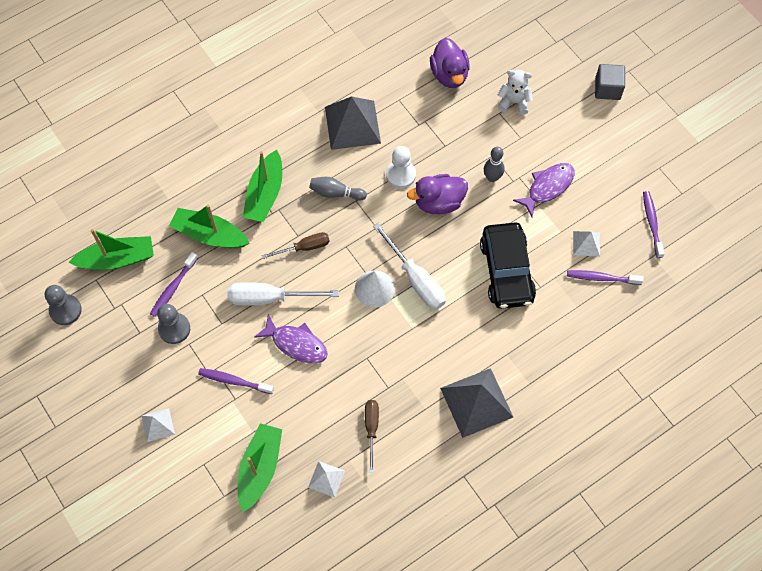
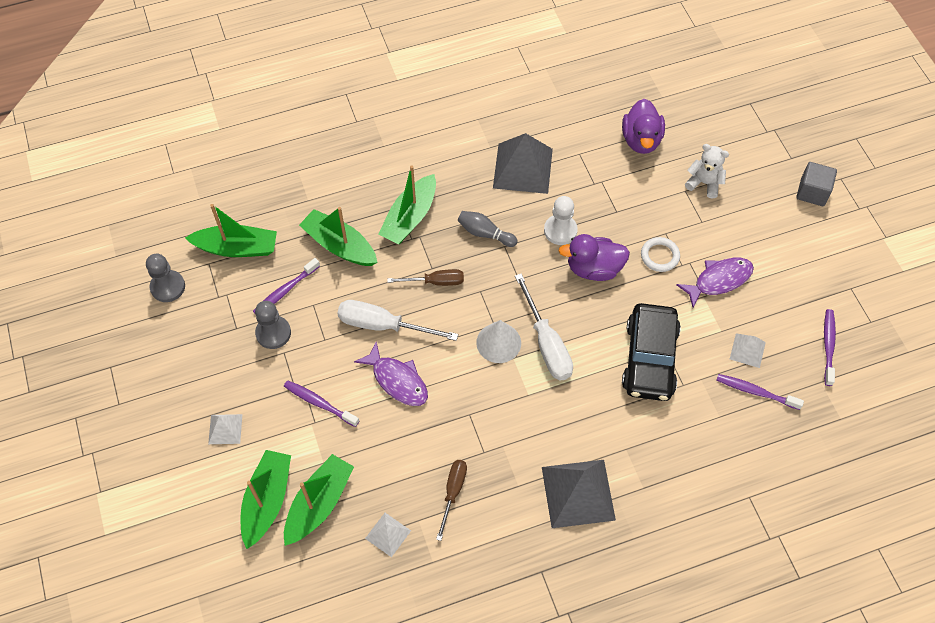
camera: 15 degrees right, 5 degrees down
(214, 477) = (267, 501): none -> green boat
(492, 177) = (659, 256): grey bowling pin -> white ring

